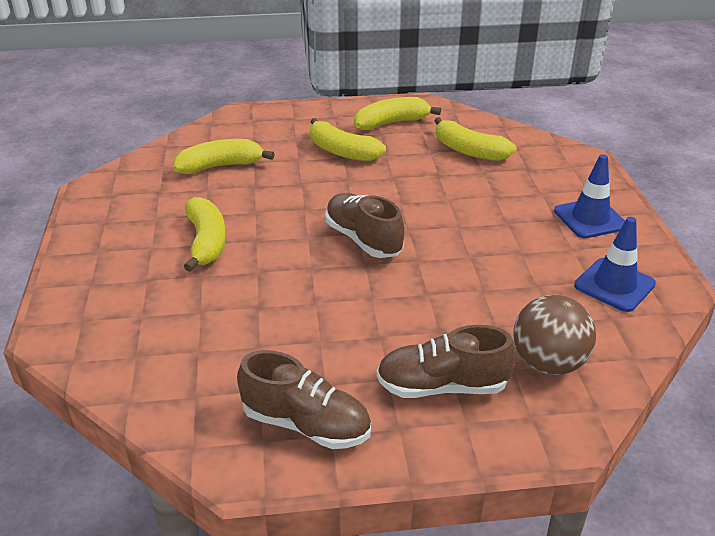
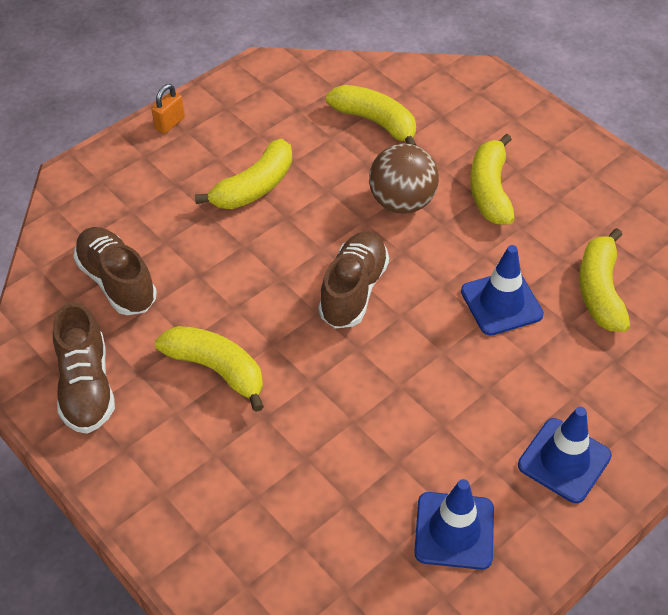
camera: 55 degrees right, 15 degrees up
(77, 255) = (170, 124): none -> orange padlock
(391, 123) = (589, 197): yellow banana -> yellow banana (216, 369)
(441, 187) = (501, 303): none -> blue traffic cone
(442, 386) = (193, 454): brown shoe -> brown shoe (117, 282)
(548, 363) = (282, 522): brown ball -> brown ball (402, 202)

